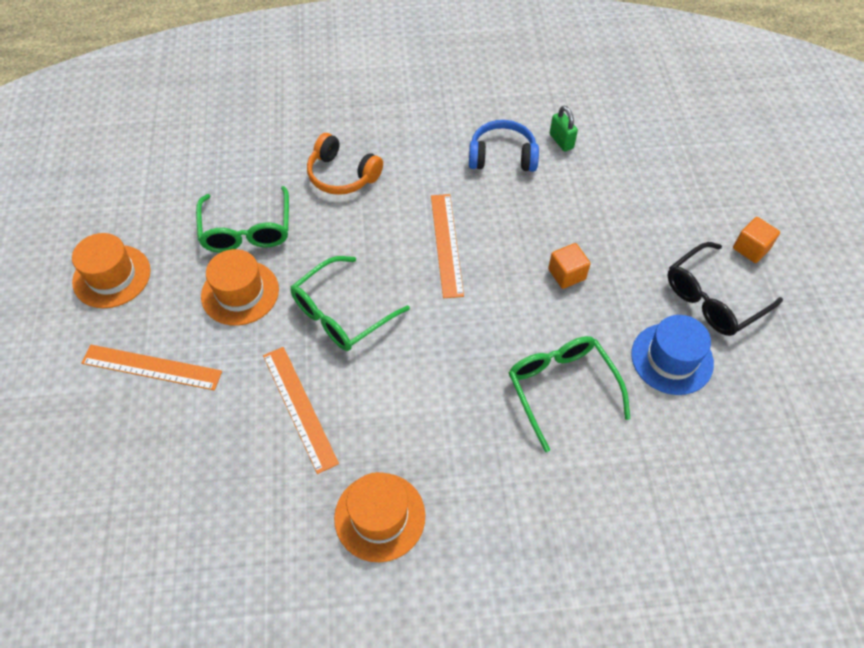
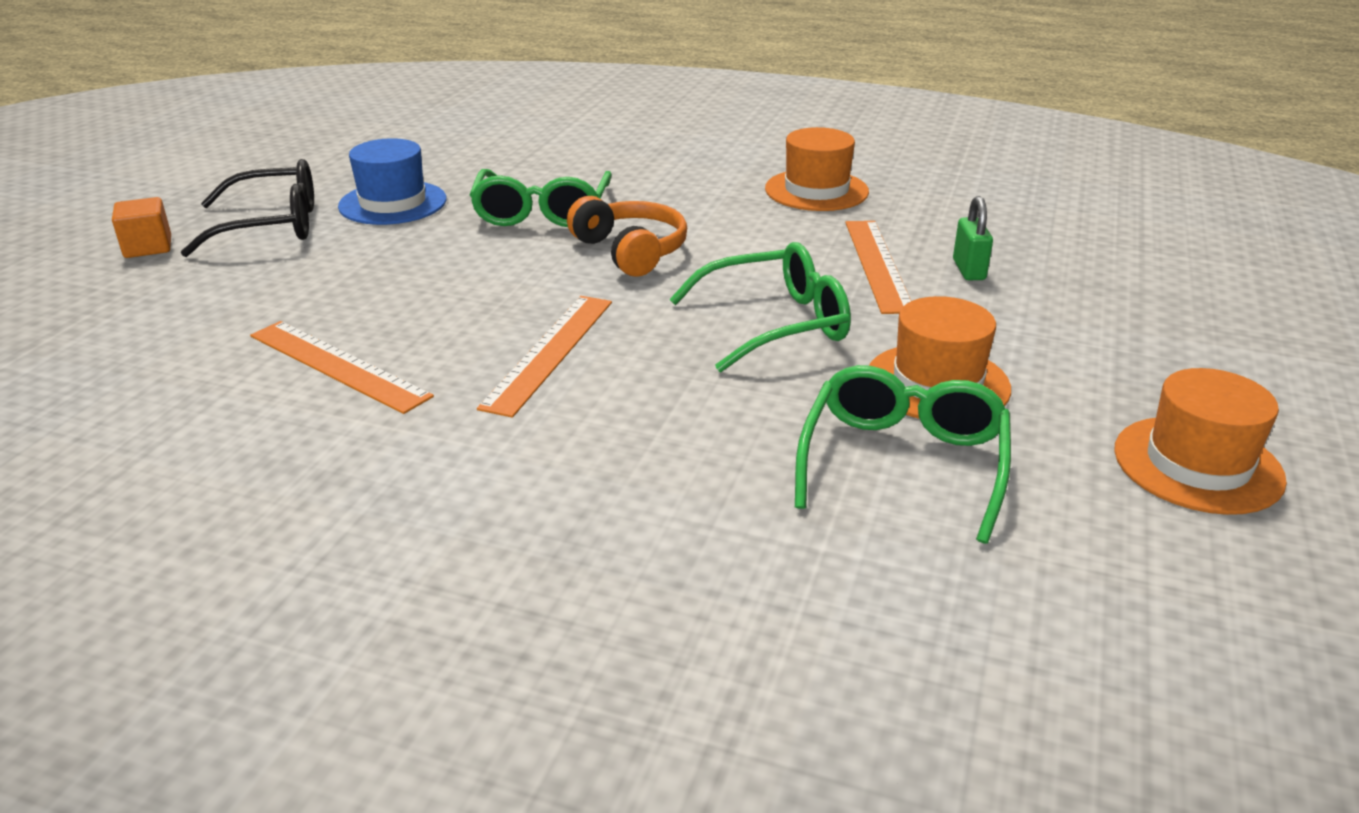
camera: 155 degrees left, 25 degrees down
(151, 367) = (1098, 340): orange ruler -> orange ruler (338, 365)
(342, 175) = (657, 500): orange headphones -> orange headphones (631, 251)
(502, 156) = (314, 438): blue headphones -> none
(561, 141) = (177, 429): green padlock -> green padlock (968, 270)
(566, 274) = (414, 283): orange cube -> none

